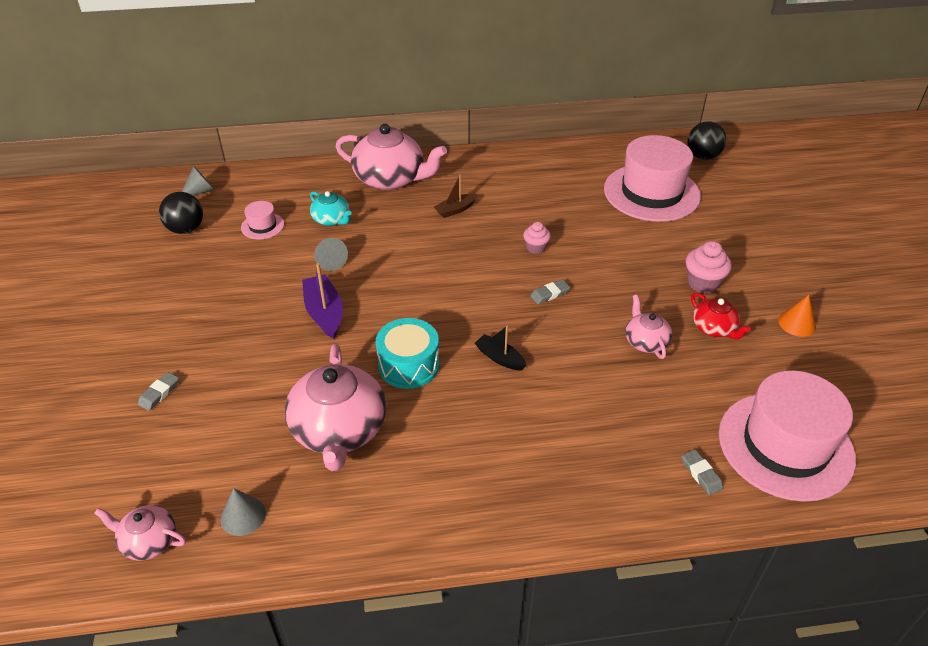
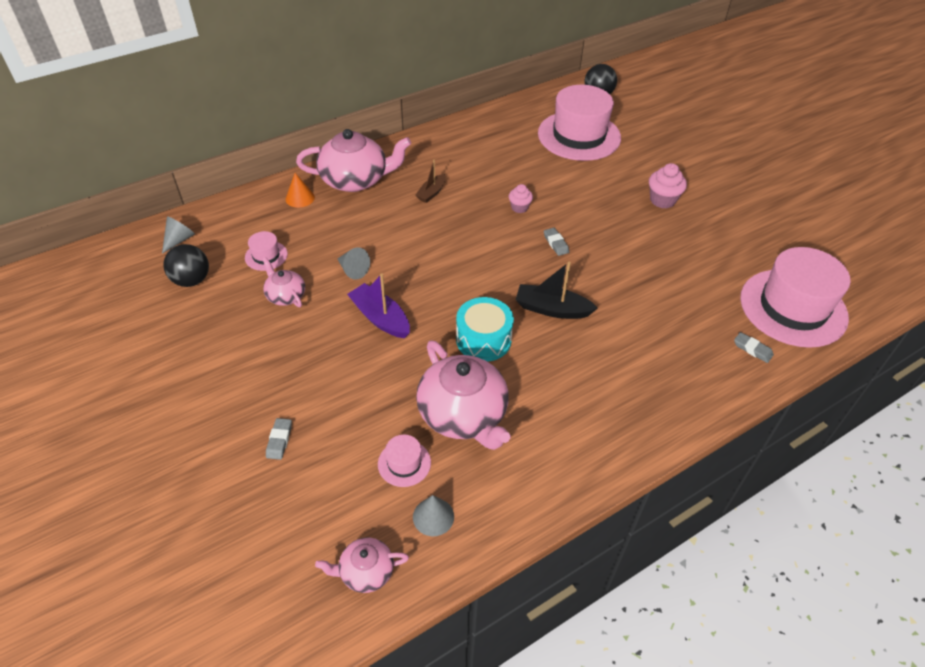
camera: 25 degrees left, 5 degrees up
(252, 455) = (404, 463): none -> pink hat
(332, 220) = (327, 232): turquoise teapot -> none
(500, 358) = (552, 309): black boat -> black boat, size x1.56
(549, 294) = (555, 243): grey eraser -> grey eraser turned 60 degrees counterclockwise
(645, 341) = (651, 260): pink teapot -> pink teapot (285, 295)
(714, 328) = (692, 234): red teapot -> none
(797, 323) = (745, 212): orange cone -> orange cone (300, 198)

